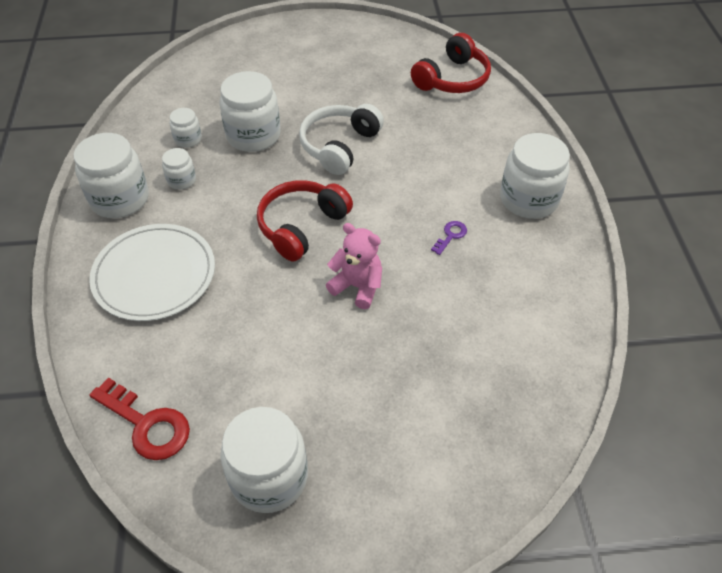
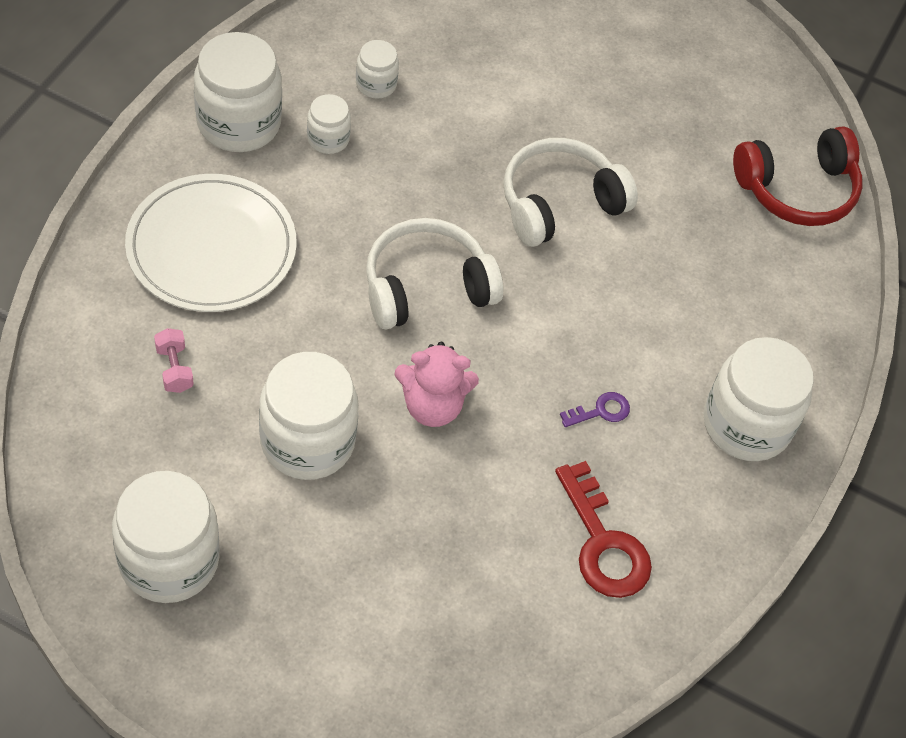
camera: 25 degrees right, 5 degrees up
(147, 424) = (85, 421): red key -> red key (603, 543)
(183, 357) = (174, 369): none -> pink dumbbell
(253, 135) = (461, 125): white jar -> white jar (307, 441)
(301, 226) = (426, 287): red headphones -> white headphones
(357, 286) = (432, 406): pink teddy bear -> pink teddy bear turned 120 degrees clockwise

